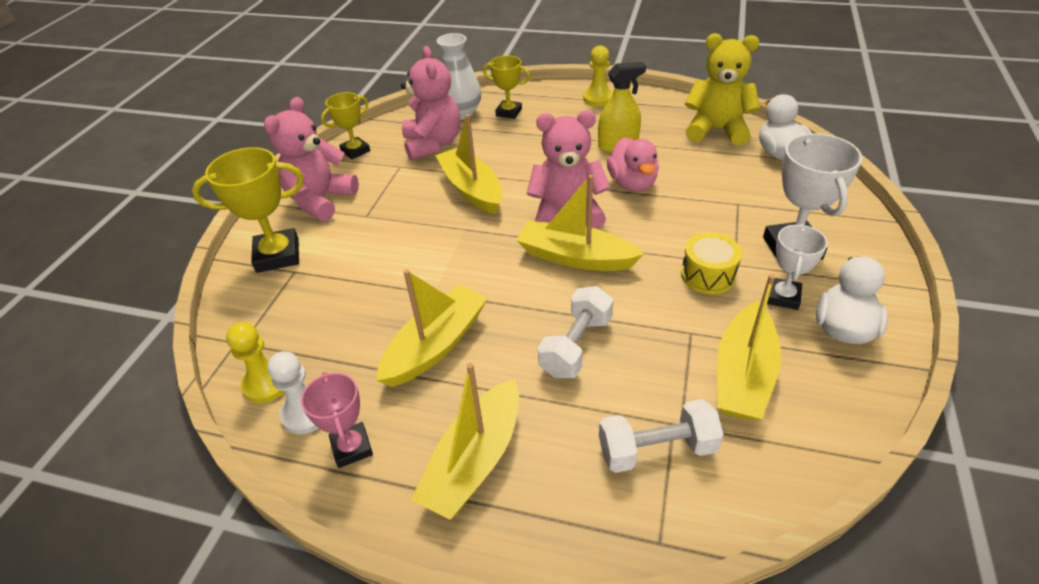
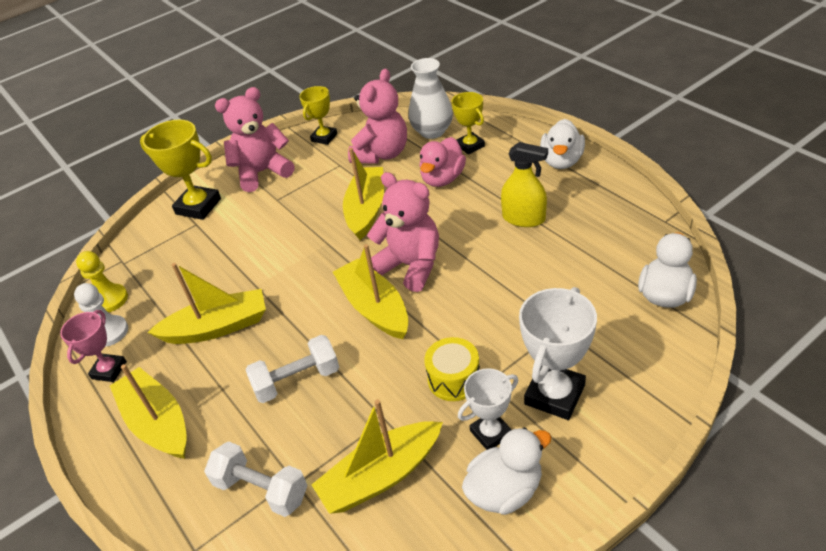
camera: 40 degrees right, 0 degrees up
(355, 151) = (324, 137): yellow trophy -> yellow trophy turned 60 degrees counterclockwise
(475, 461) = (157, 422): yellow boat -> yellow boat turned 75 degrees clockwise
(598, 98) = (561, 161): yellow pawn -> white duck
(632, 184) = (492, 262): pink duck -> pink duck (442, 179)
(716, 130) = (633, 242): yellow teddy bear -> none

